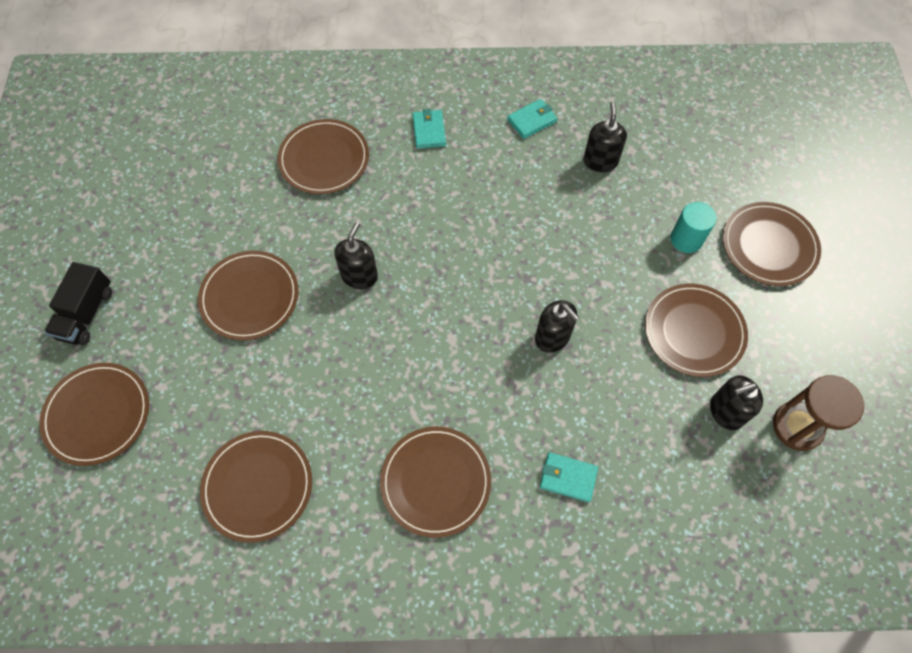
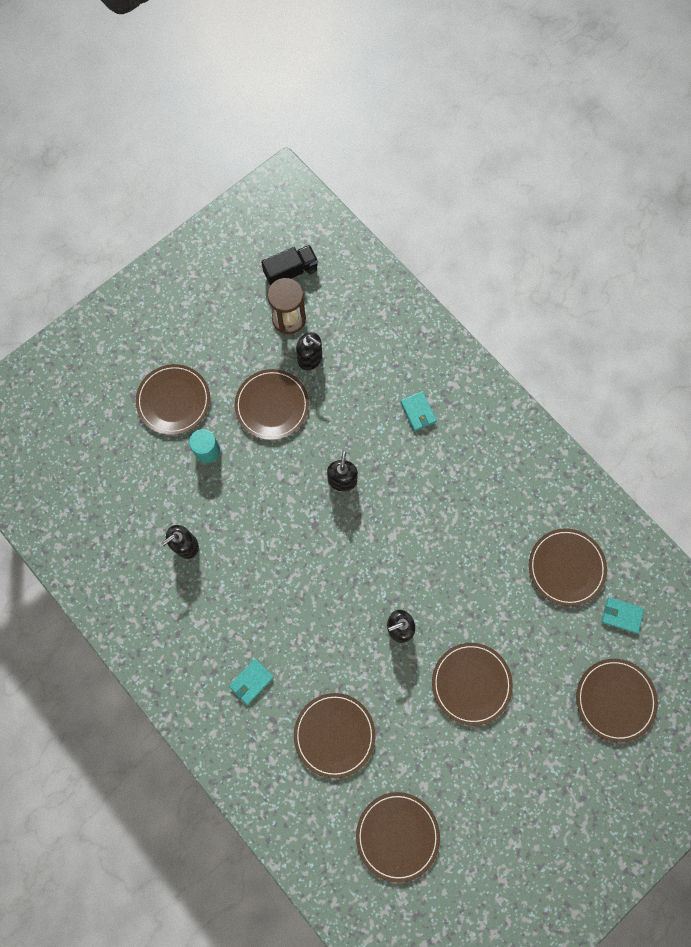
camera: 130 degrees left, 10 degrees up
(86, 314) = (571, 778): black truck -> black truck (291, 272)
(435, 482) = (480, 476): brown plate -> brown plate (397, 835)
(532, 120) = (185, 617): turquoise wallet -> turquoise wallet (621, 615)

